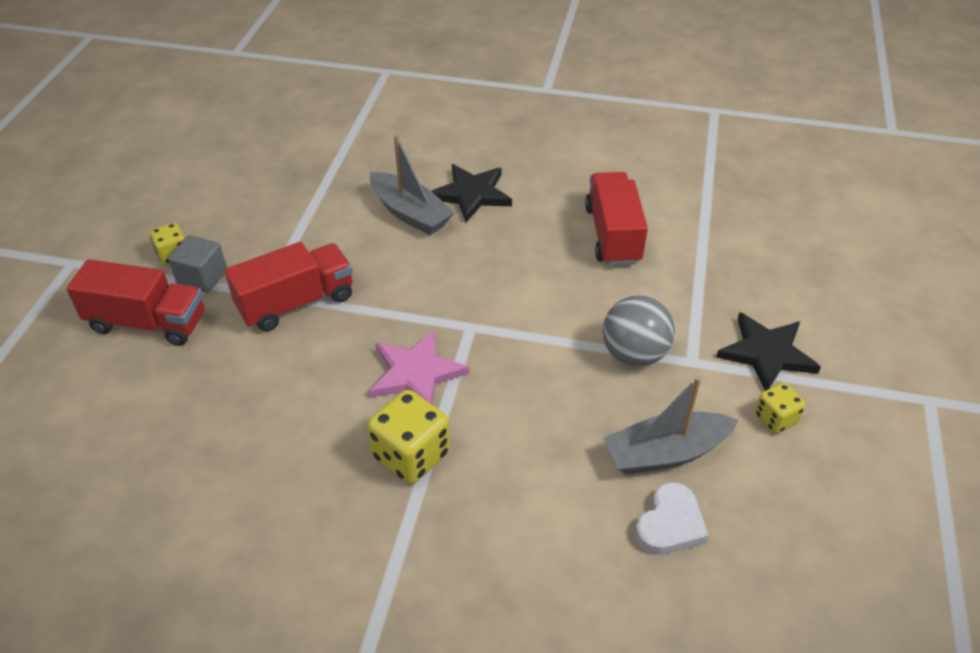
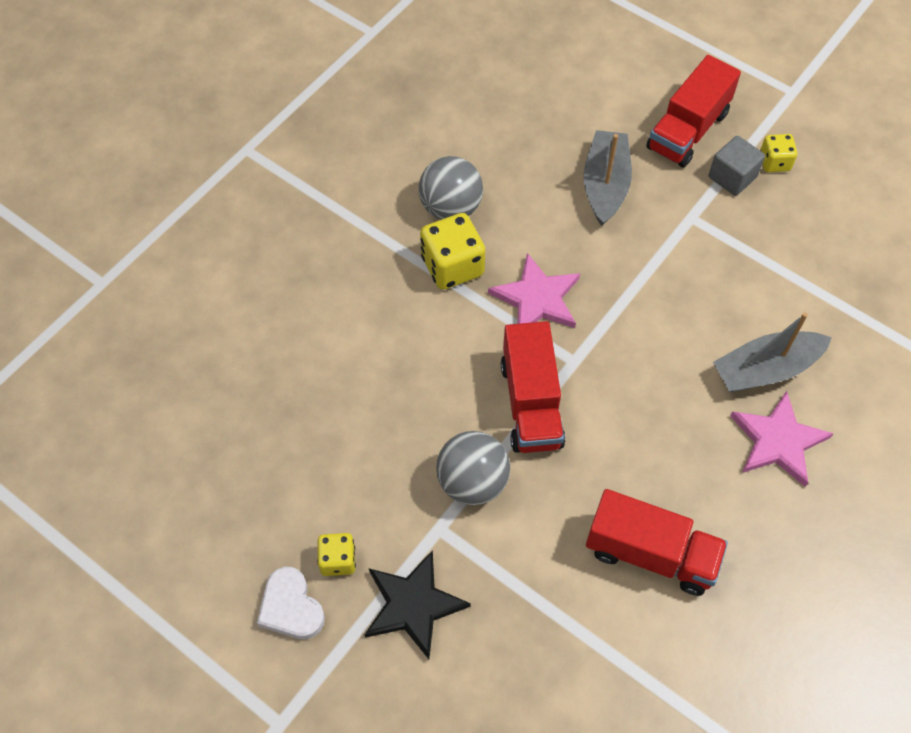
camera: 115 degrees right, 15 degrees up
(296, 303) = (667, 237): red truck -> red truck (531, 403)
(331, 487) = (450, 208): none -> grey ball
(471, 194) = (778, 441): black star -> pink star
(666, 453) = (354, 447): grey boat -> grey boat (605, 185)
(670, 524) = (291, 413): white heart -> white heart (291, 607)

